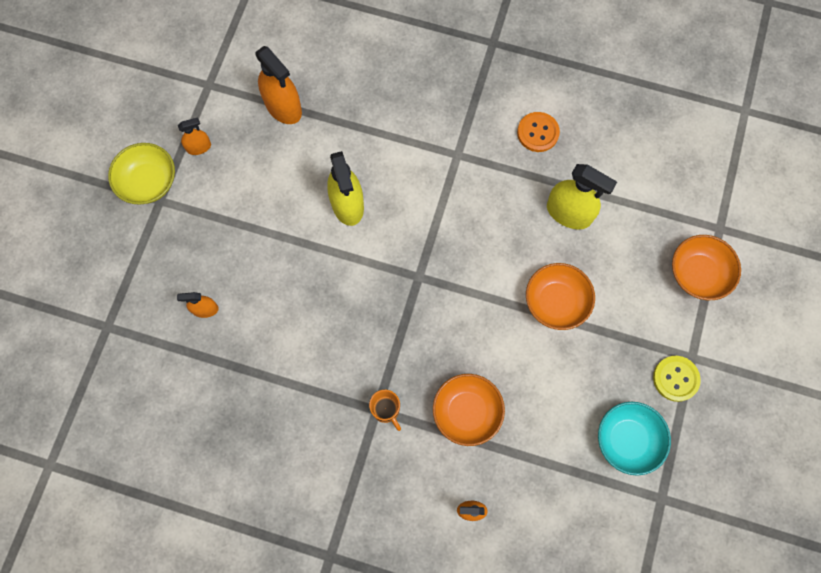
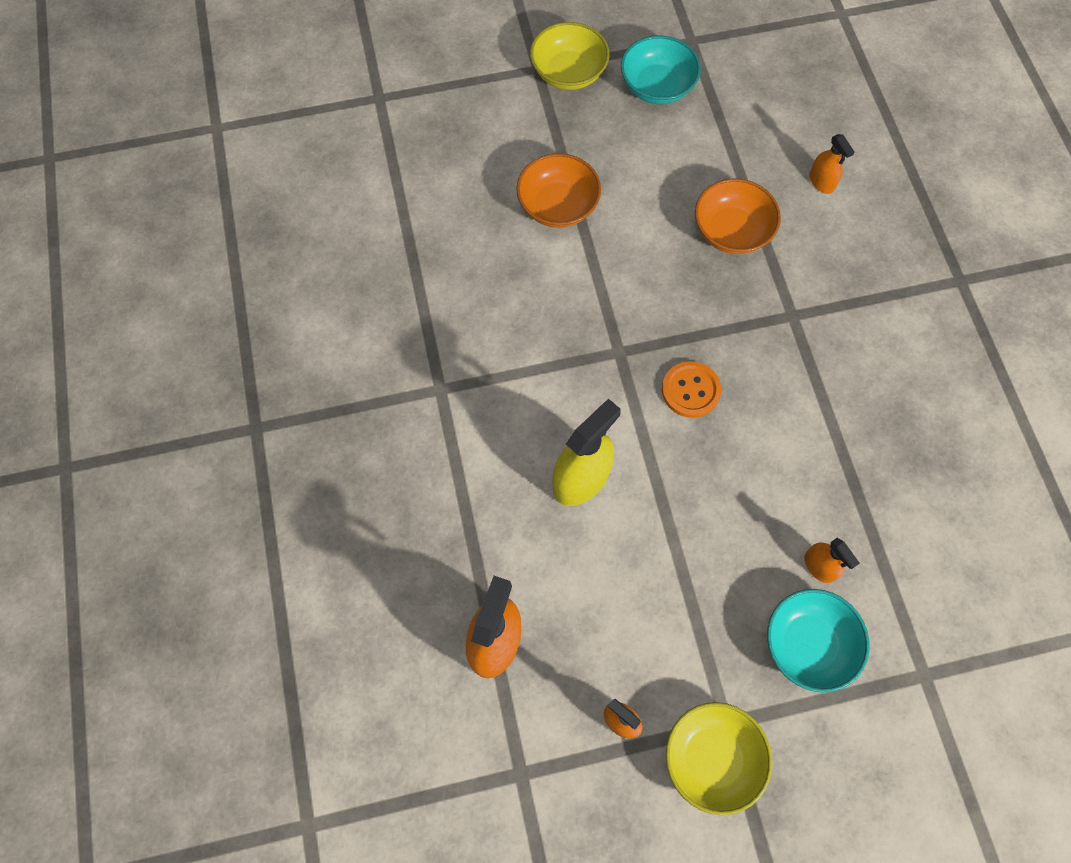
camera: 120 degrees left, 5 degrees down
(168, 272) = (808, 644): none -> turquoise bowl
(386, 410) = (785, 306): orange mug -> none
(538, 133) = (360, 316): orange button -> orange button (690, 390)
(569, 213) = (445, 239): yellow spray bottle -> none
(675, 378) = (568, 73): yellow button -> yellow bowl
(698, 273) = (443, 96): orange bowl -> none

